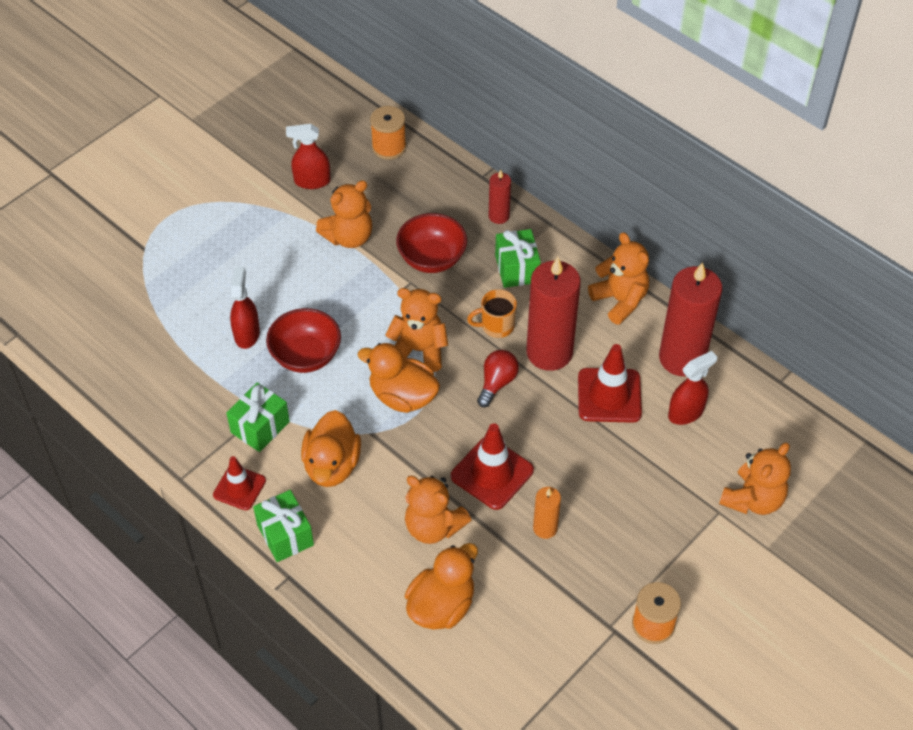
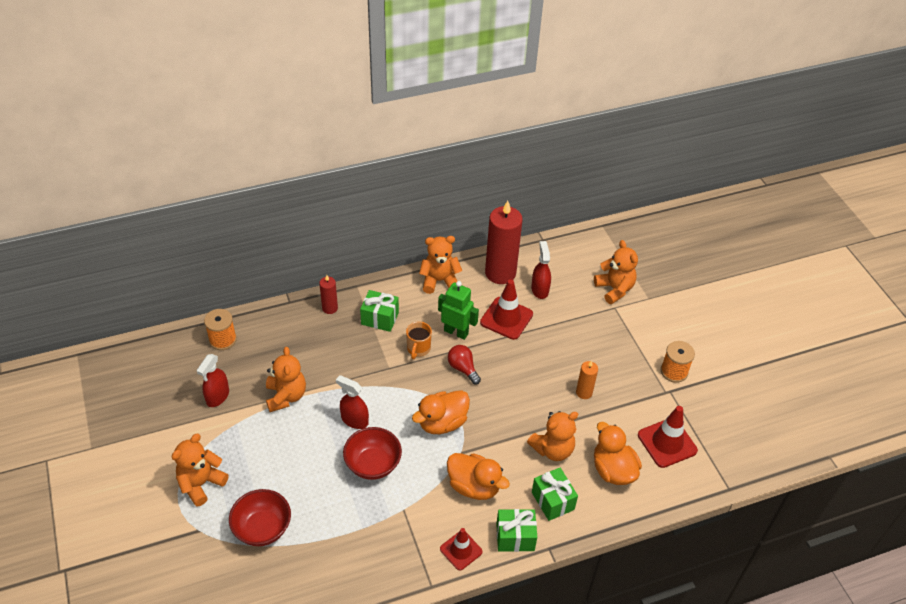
camera: 65 degrees left, 5 degrees down
(247, 334) = (329, 493): red spray bottle -> red spray bottle (354, 420)
(260, 427) = (416, 517): green gift -> green gift (553, 501)
(419, 350) = (410, 398): orange teddy bear -> orange teddy bear (201, 483)
(432, 259) = (339, 358): red bowl -> red bowl (262, 528)
(492, 473) = (529, 401): red traffic cone -> red traffic cone (667, 443)
(549, 352) = (456, 332): red candle -> green robot

